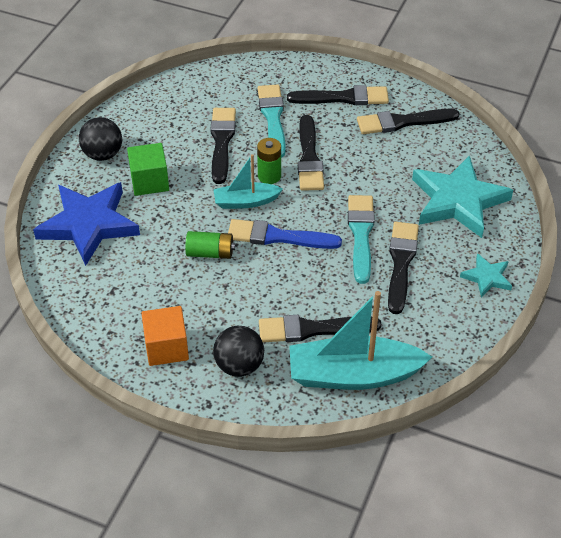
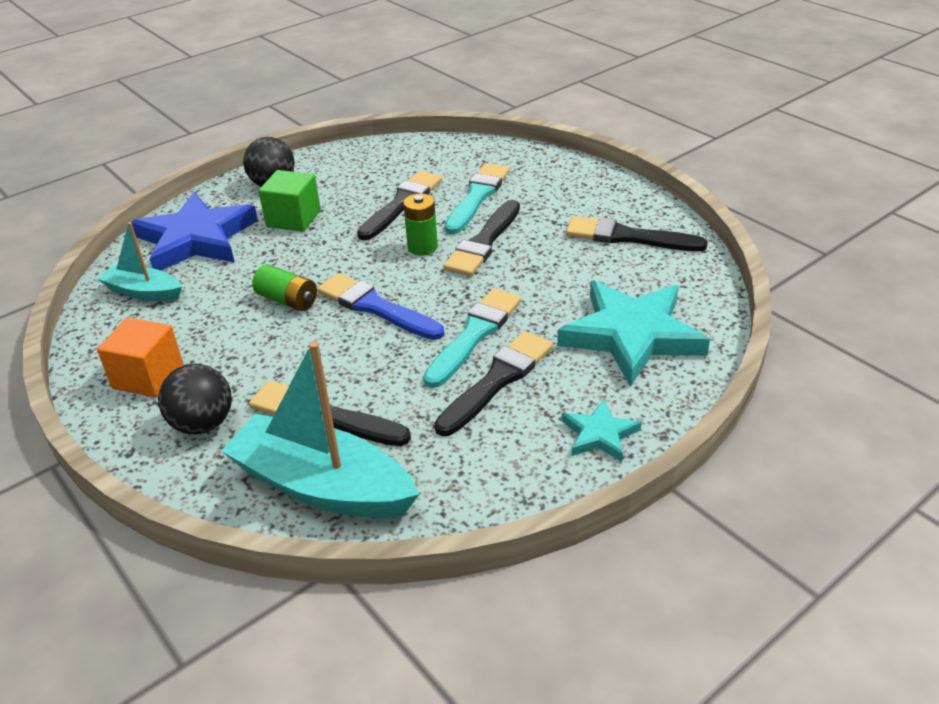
camera: 30 degrees right, 10 degrees down
(246, 202) = (373, 264): turquoise boat -> turquoise boat (144, 292)
(343, 98) = (575, 197): black brush -> none

